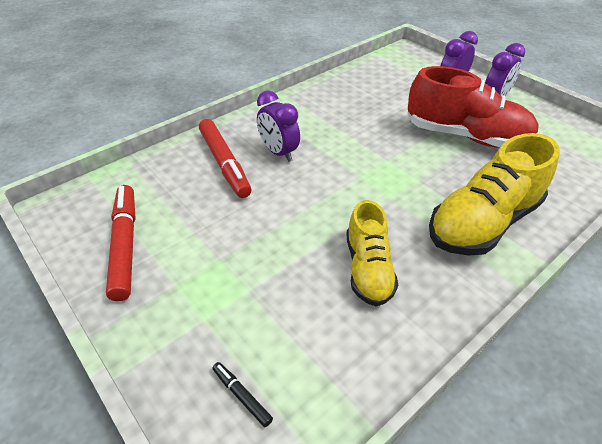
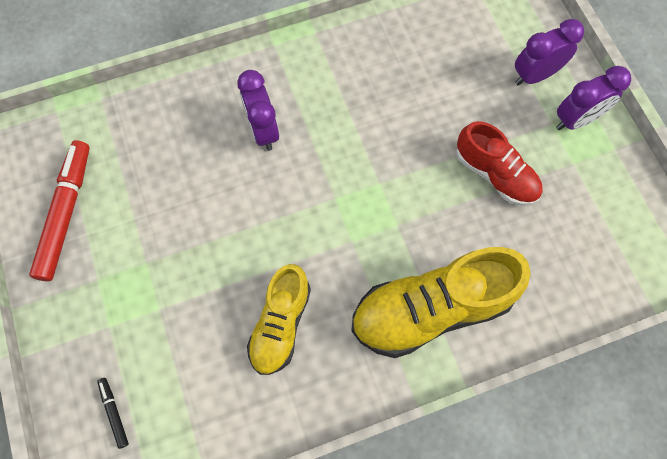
camera: 20 degrees right, 25 degrees up
(224, 163) = (198, 129): red marker -> none
(465, 136) = (495, 174): red shoe -> red shoe, size x0.62

